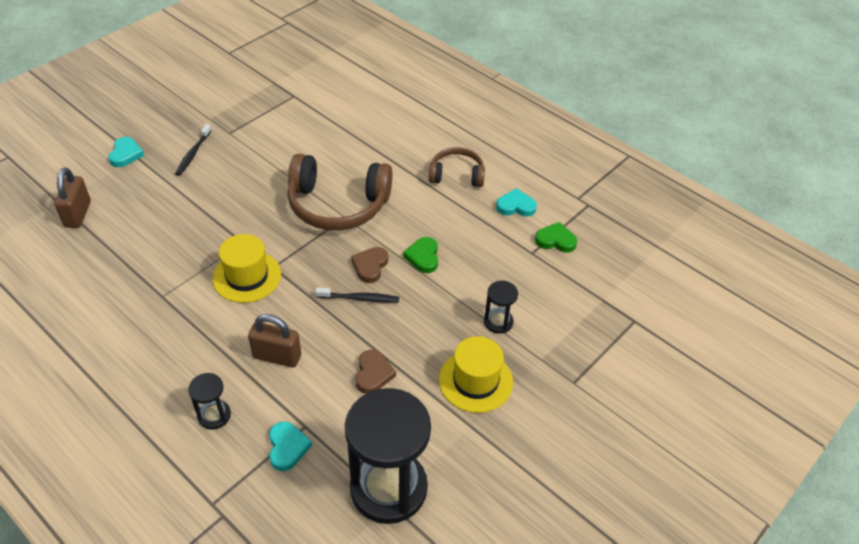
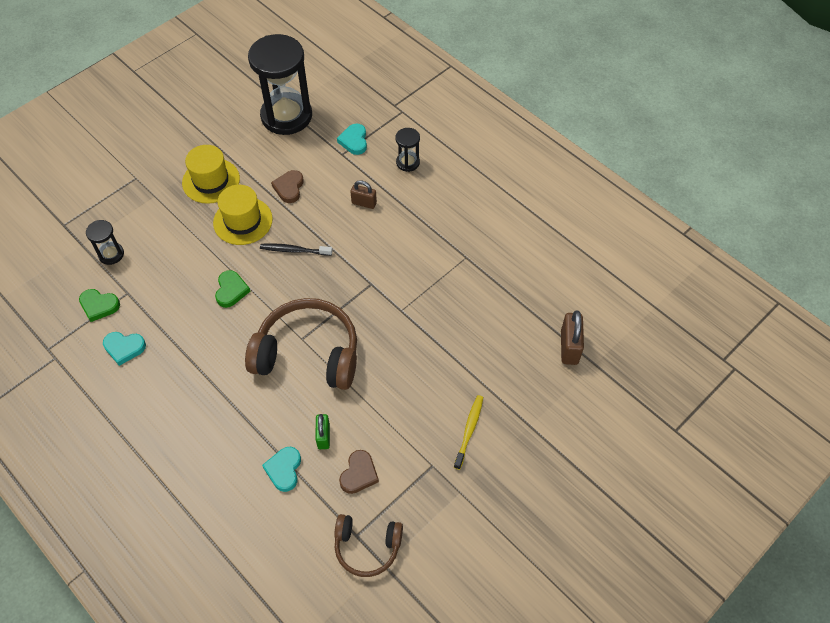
camera: 175 degrees left, 10 degrees up
(125, 154) = (545, 431): turquoise heart -> turquoise heart (284, 470)
(193, 154) = (469, 430): black toothbrush -> yellow toothbrush
(247, 276) = (394, 274): yellow hat -> yellow hat (243, 221)
(277, 356) = (364, 203): brown padlock -> brown padlock, size x0.65
(321, 148) = (323, 436): none -> green padlock
(370, 266) = (282, 282): brown heart -> brown heart (359, 474)
(456, 175) = (175, 392): brown headphones -> brown headphones (367, 547)
(498, 322) = (179, 226): black hourglass -> black hourglass (111, 254)

